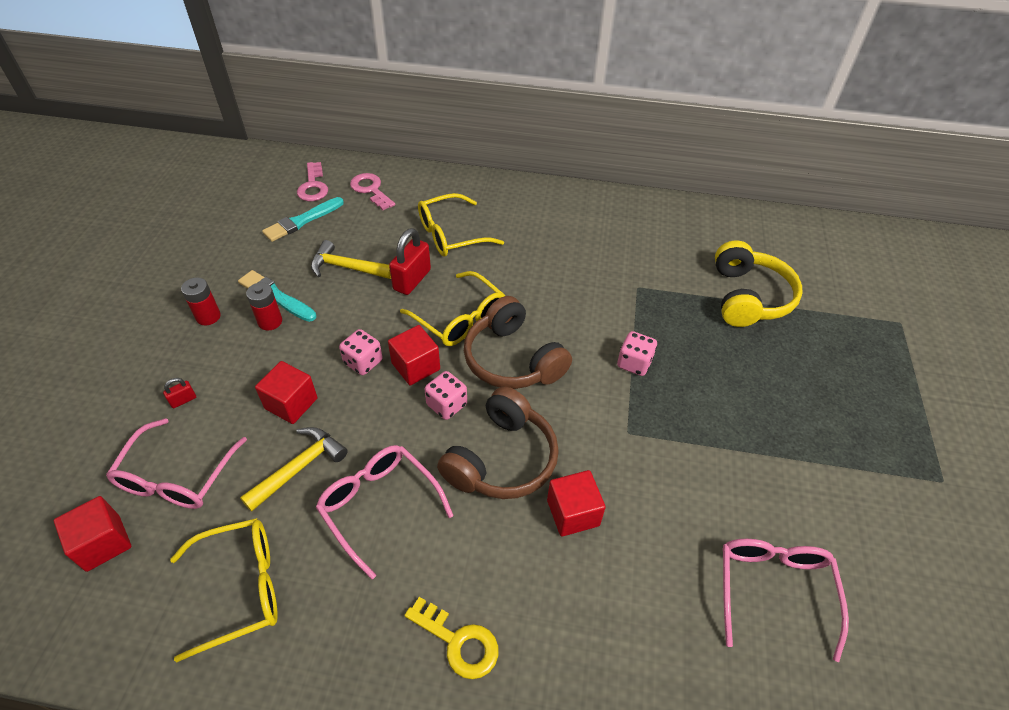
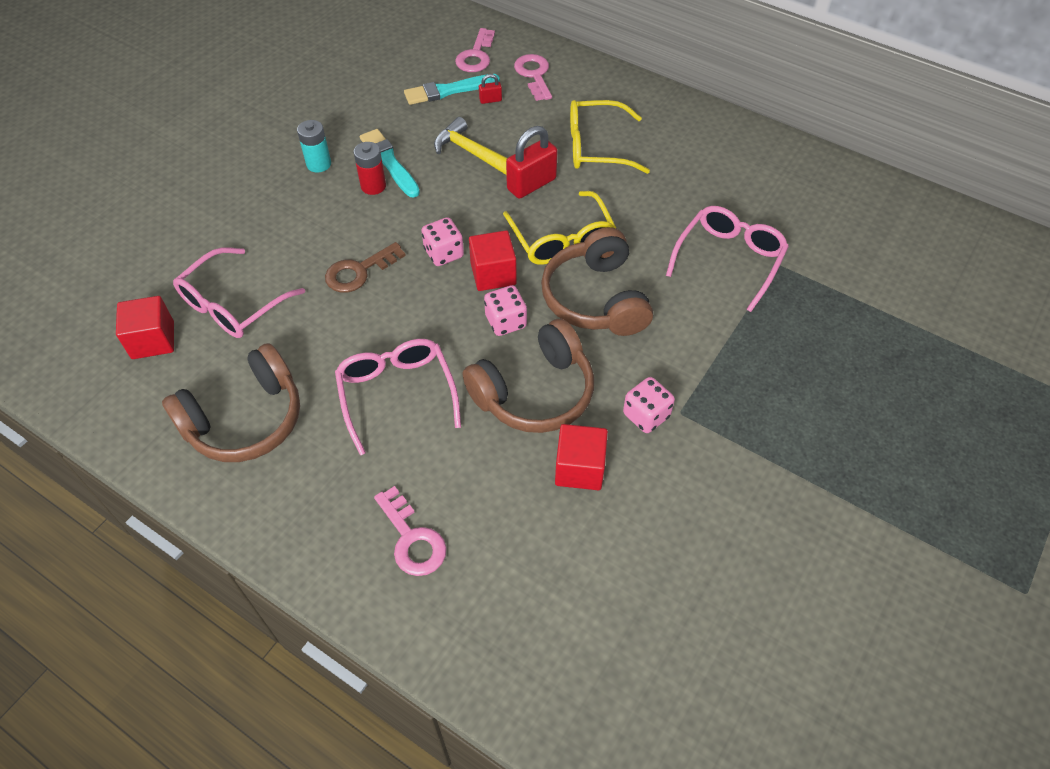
camera: 25 degrees right, 5 degrees up
(183, 400) = (265, 237): red padlock -> red padlock (490, 100)
(208, 317) = (319, 164): red battery -> turquoise battery
(239, 588) = (245, 420): yellow glasses -> brown headphones
(291, 403) = (359, 271): red cube -> brown key
(299, 467) = (341, 333): yellow hammer -> none
(458, 642) = (412, 539): yellow key -> pink key
(634, 363) = (727, 345): pink dice -> pink dice (646, 415)
(748, 297) = (908, 315): yellow headphones -> none
(773, 591) = (749, 621): pink glasses -> pink glasses (728, 261)

